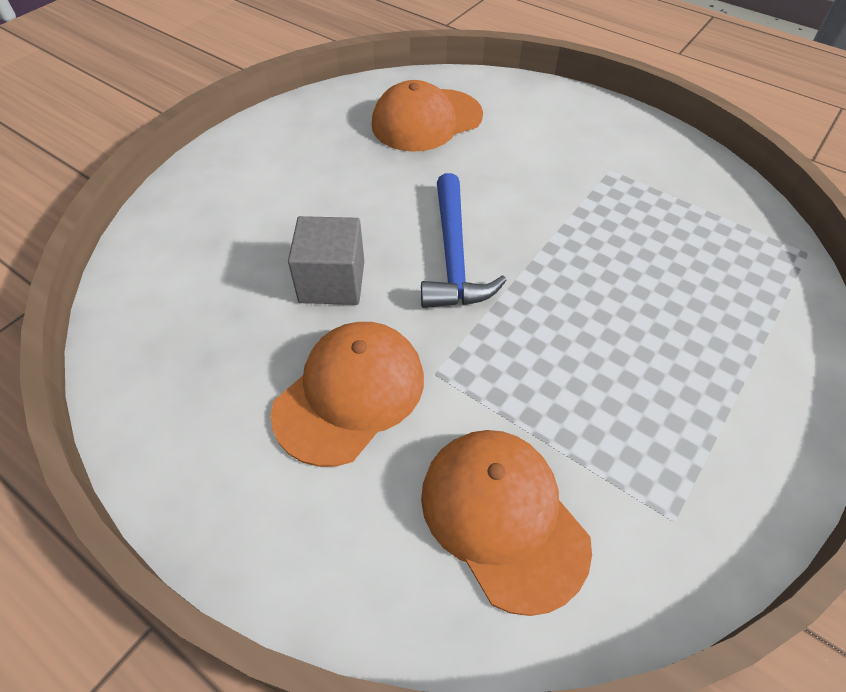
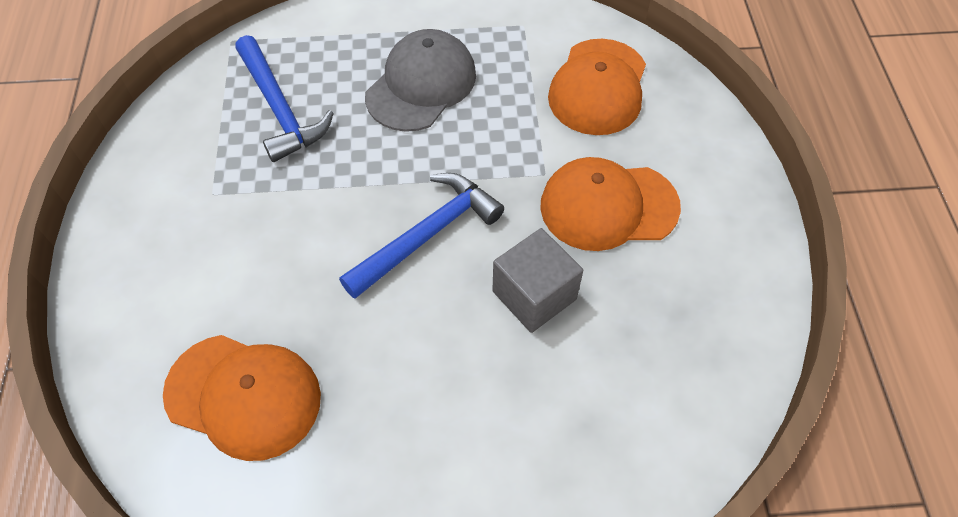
camera: 130 degrees left, 5 degrees up
(637, 354) = (421, 85): none -> grey cap
(680, 241) = (279, 109): none -> blue hammer

